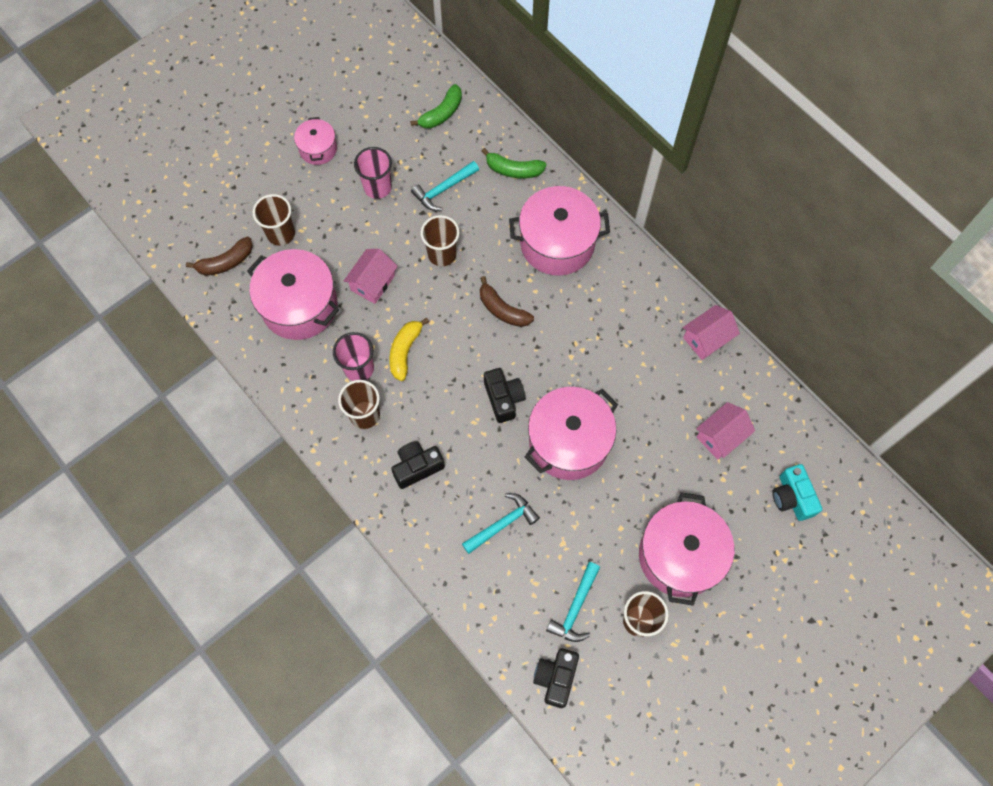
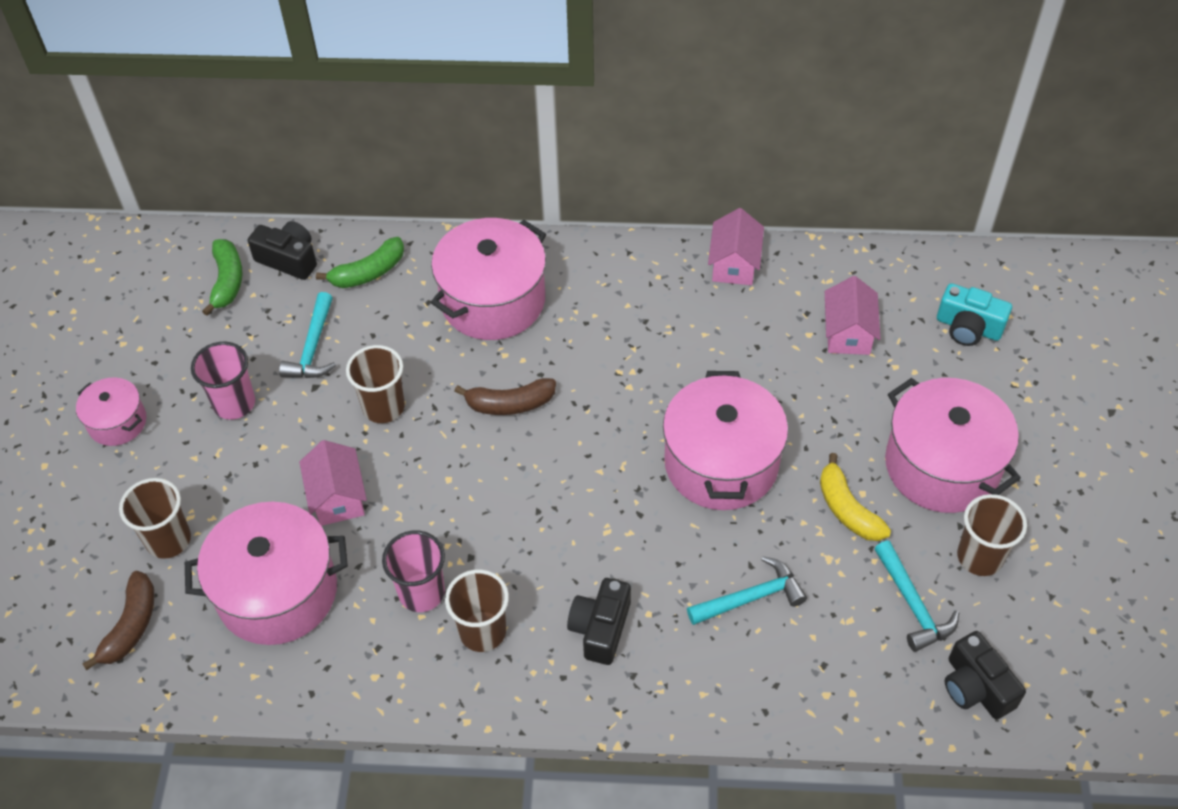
camera: 45 degrees left, 15 degrees down
(405, 351) = (453, 531): yellow banana -> yellow banana (847, 509)
(502, 524) = (751, 597): turquoise hammer -> turquoise hammer turned 60 degrees clockwise
(503, 398) = (610, 482): black camera -> black camera (288, 259)

